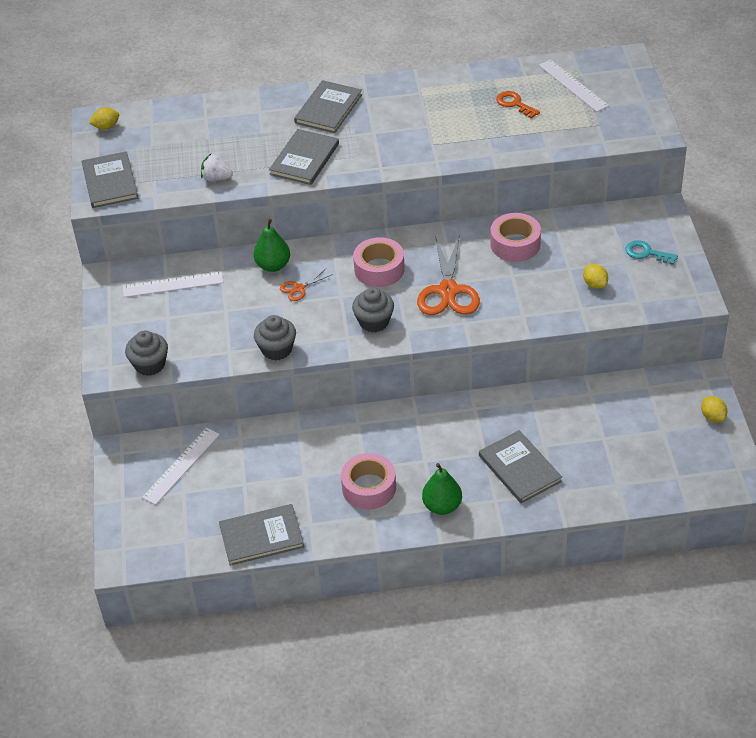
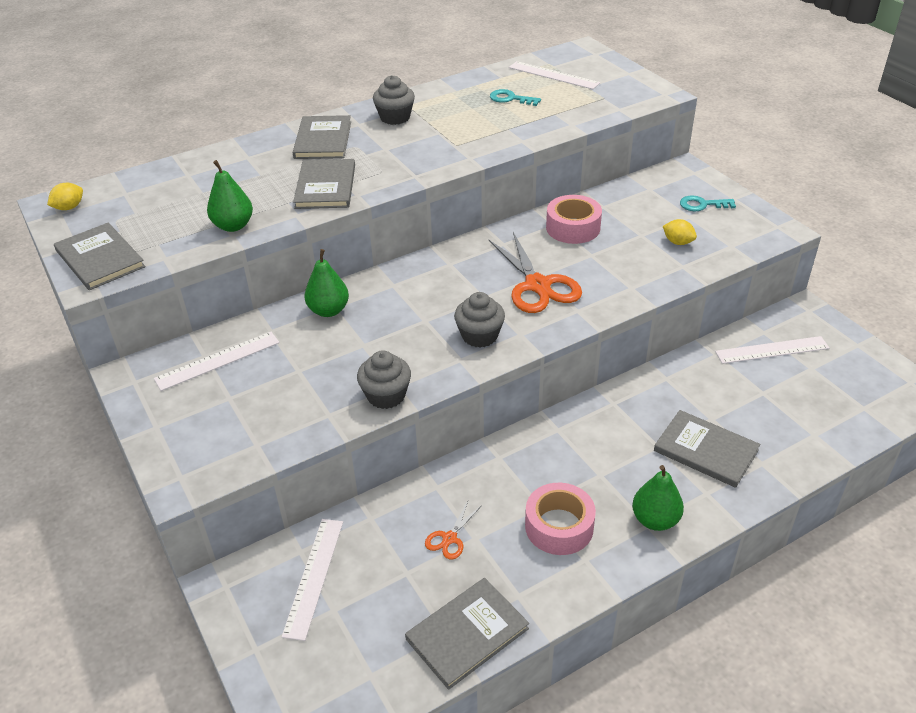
camera: 25 degrees left, 5 degrees down
(150, 364) = (234, 459): grey cupcake -> grey cupcake (395, 117)
(216, 178) = (233, 226): white strawberry -> green pear
(299, 288) = (372, 325): orange scissors -> orange scissors (449, 538)
(379, 269) = (450, 284): pink tape -> none
(514, 104) = (510, 99): orange key -> turquoise key
(641, 404) = (772, 350): none -> white ruler
(713, 416) = (845, 342): yellow lemon -> none

